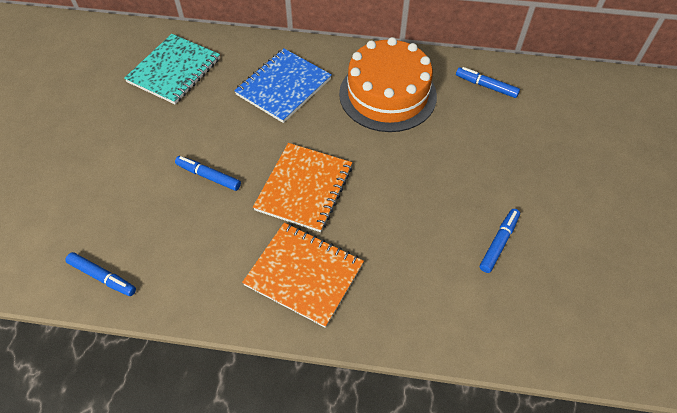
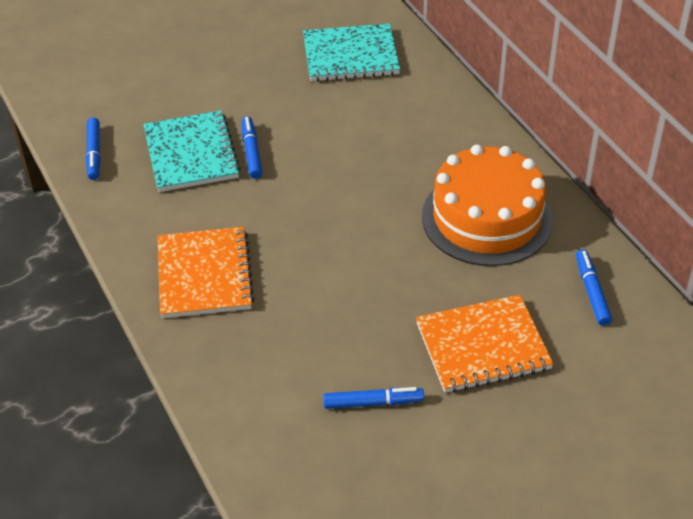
camera: 55 degrees right, 10 degrees down
(172, 213) = (191, 154): none -> turquoise notebook
(283, 87) = (411, 137): blue notebook -> none
(304, 188) = (300, 222): orange notebook -> orange notebook (483, 346)

